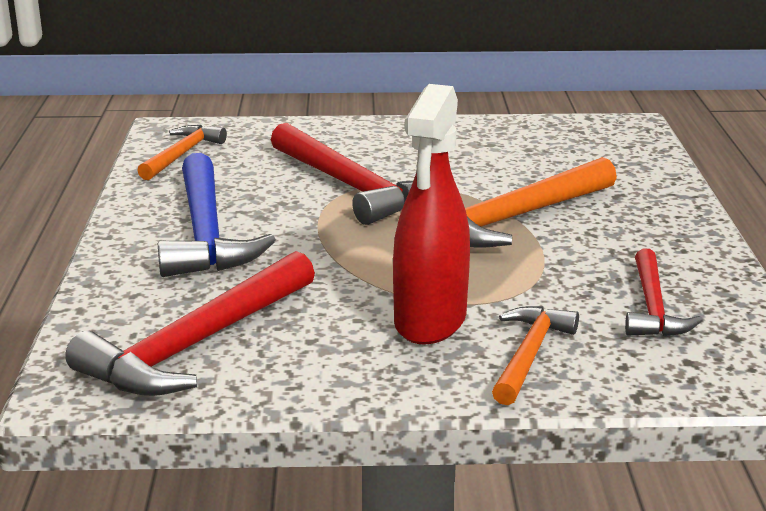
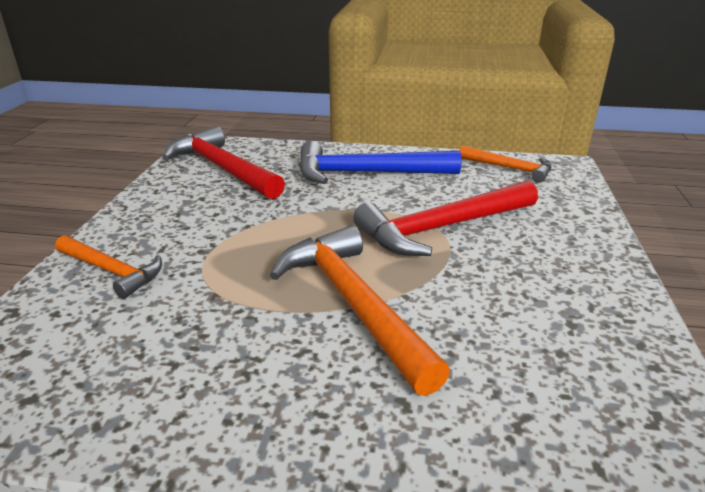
camera: 100 degrees right, 5 degrees up
(430, 321) = (192, 238): red spray bottle -> none
(652, 307) = (124, 354): red hammer -> none

